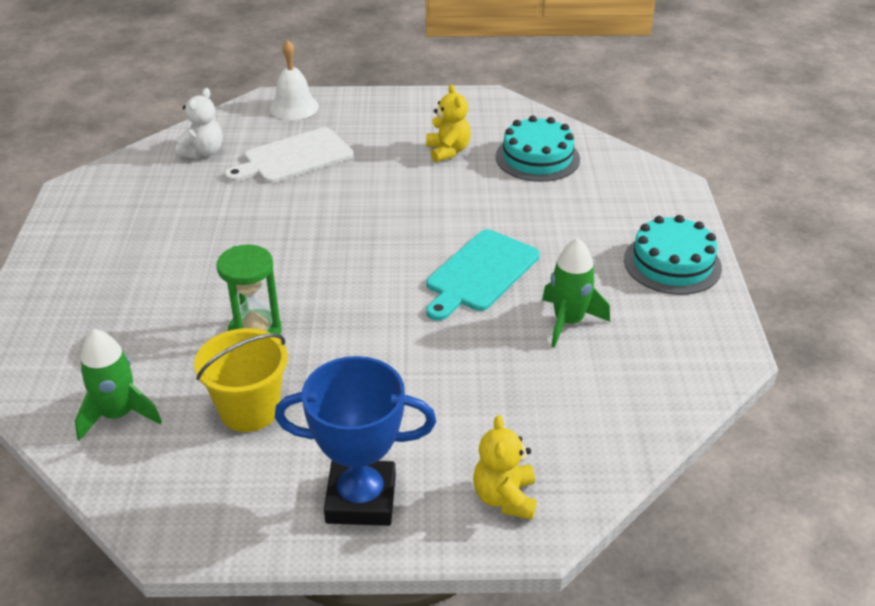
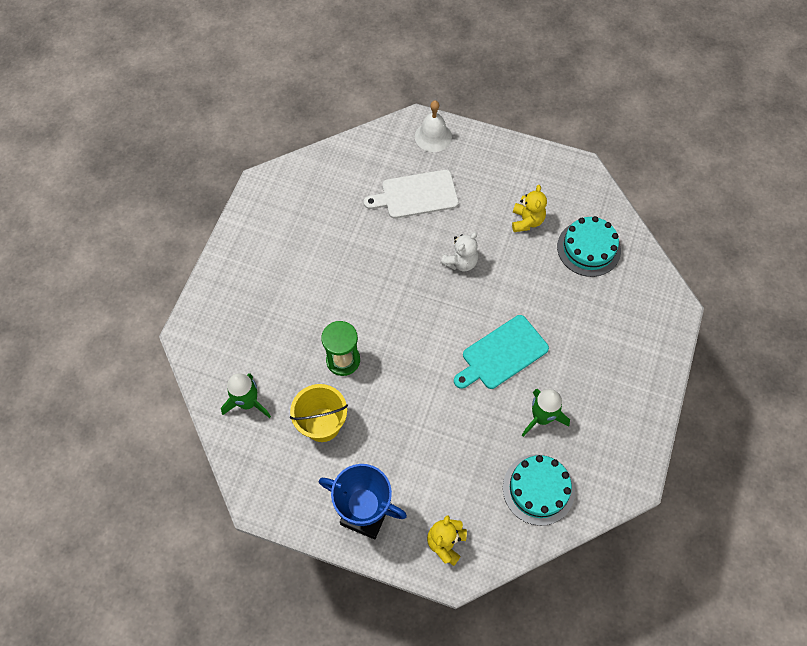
camera: 20 degrees right, 25 degrees up
(203, 152) = (355, 170): white teddy bear -> white teddy bear (460, 262)
(672, 263) = (635, 387): turquoise cake -> turquoise cake (538, 489)

